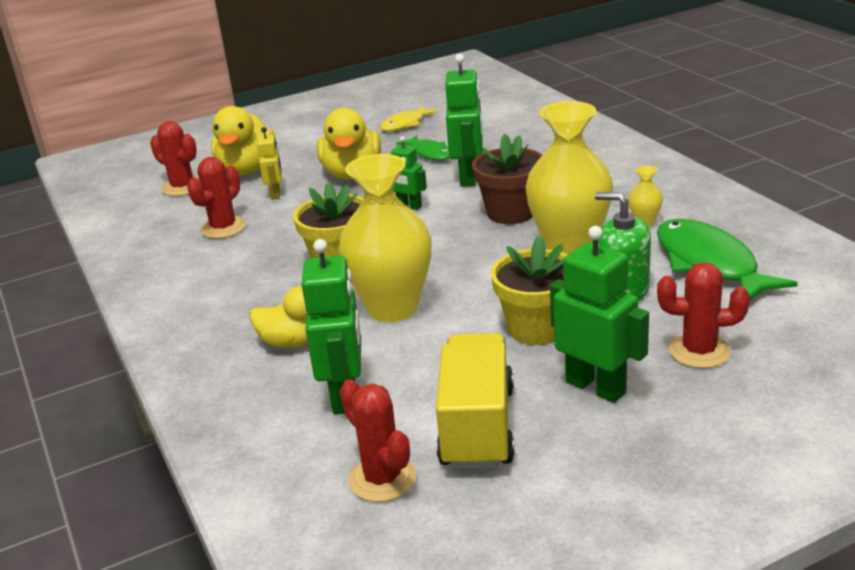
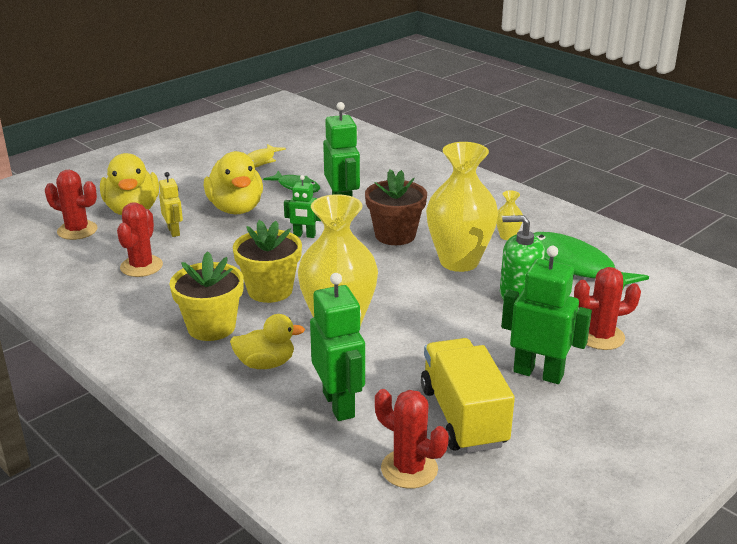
camera: 20 degrees left, 0 degrees up
(537, 328) = (468, 331): yellow flower pot -> yellow flower pot (211, 327)

